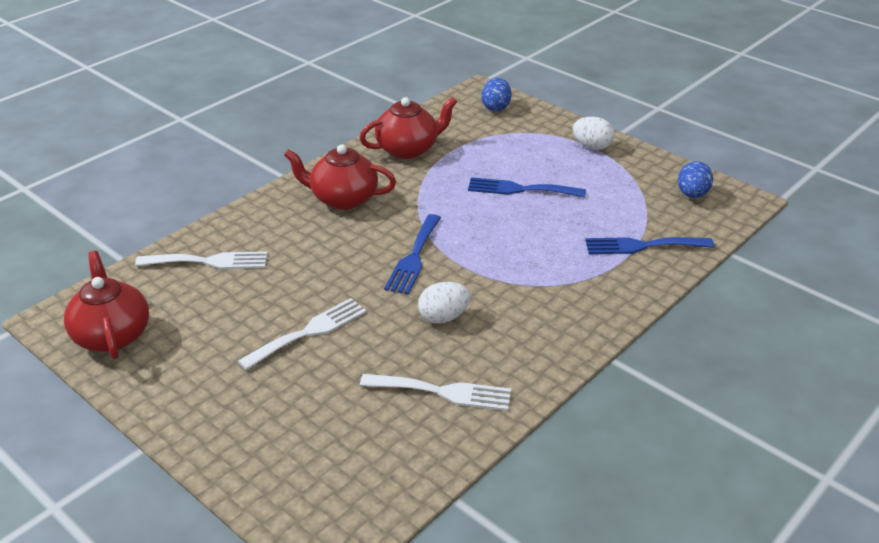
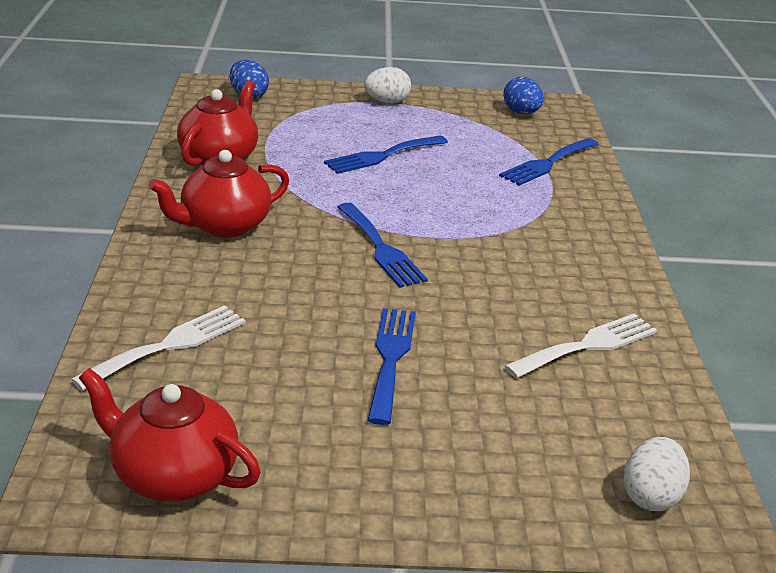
camera: 45 degrees left, 5 degrees down
(309, 332) = (390, 358): white fork -> blue fork
(443, 317) = (489, 286): white egg -> white egg (651, 496)

